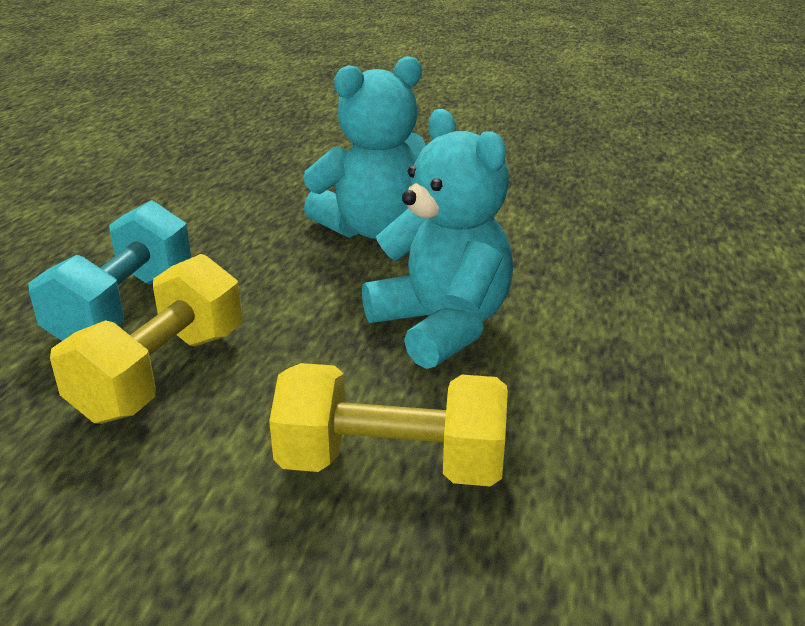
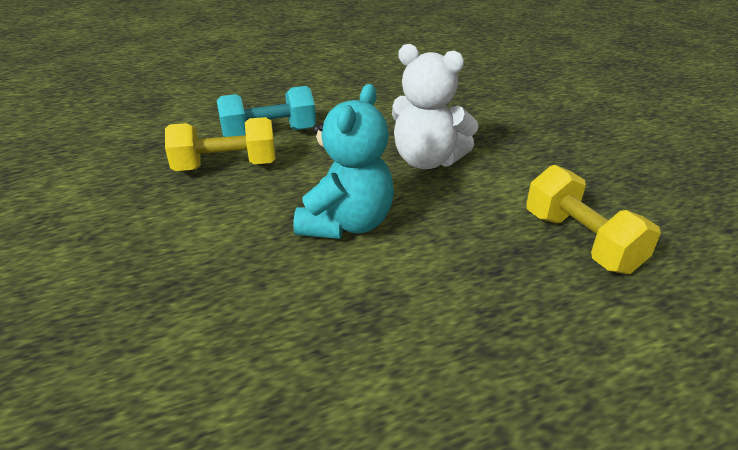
camera: 55 degrees right, 5 degrees up
(373, 229) = (427, 161): turquoise teddy bear -> white teddy bear
(392, 465) = (205, 257): yellow dumbbell -> yellow dumbbell (581, 241)

